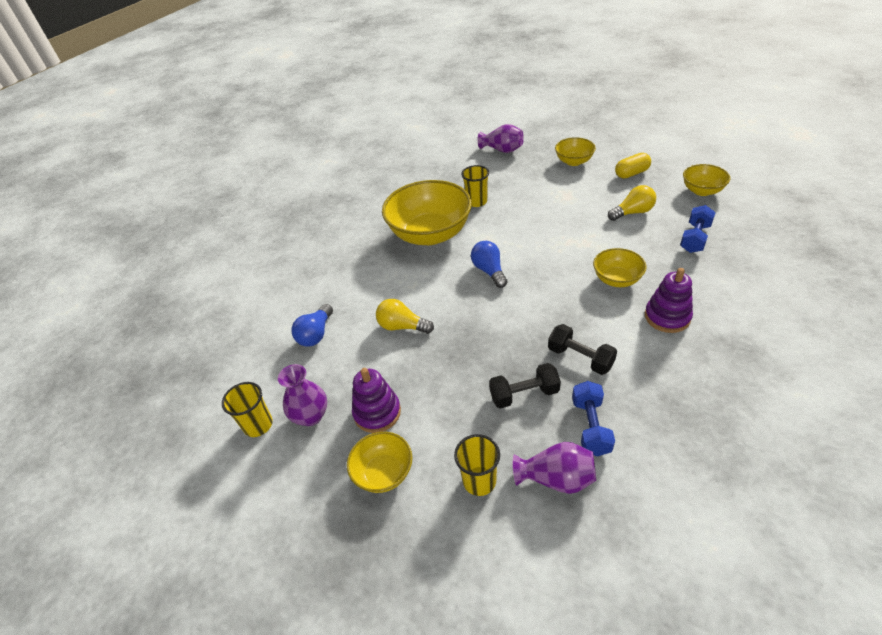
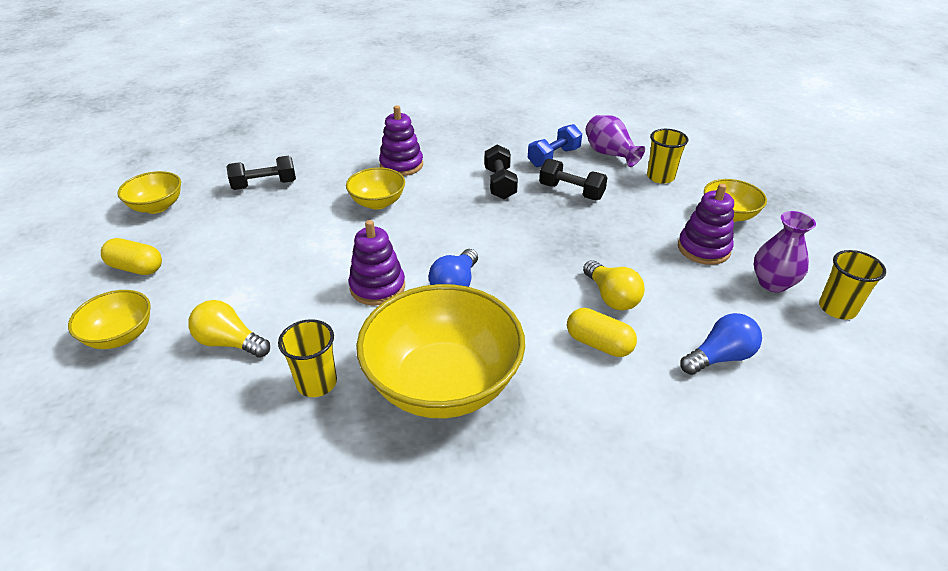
camera: 140 degrees left, 5 degrees down
(383, 296) = (599, 344): none -> yellow capsule
(502, 150) = (107, 453): purple vase -> none
(521, 243) = (377, 287): none -> purple stacking toy
(632, 212) = (241, 234): yellow light bulb -> yellow light bulb (229, 343)
(694, 238) = (265, 185): blue dumbbell -> black dumbbell

